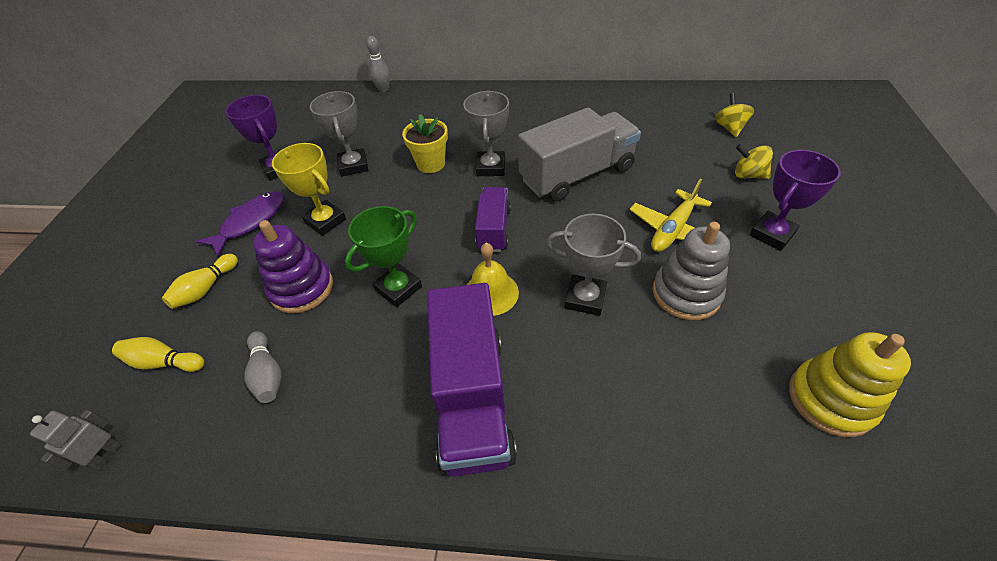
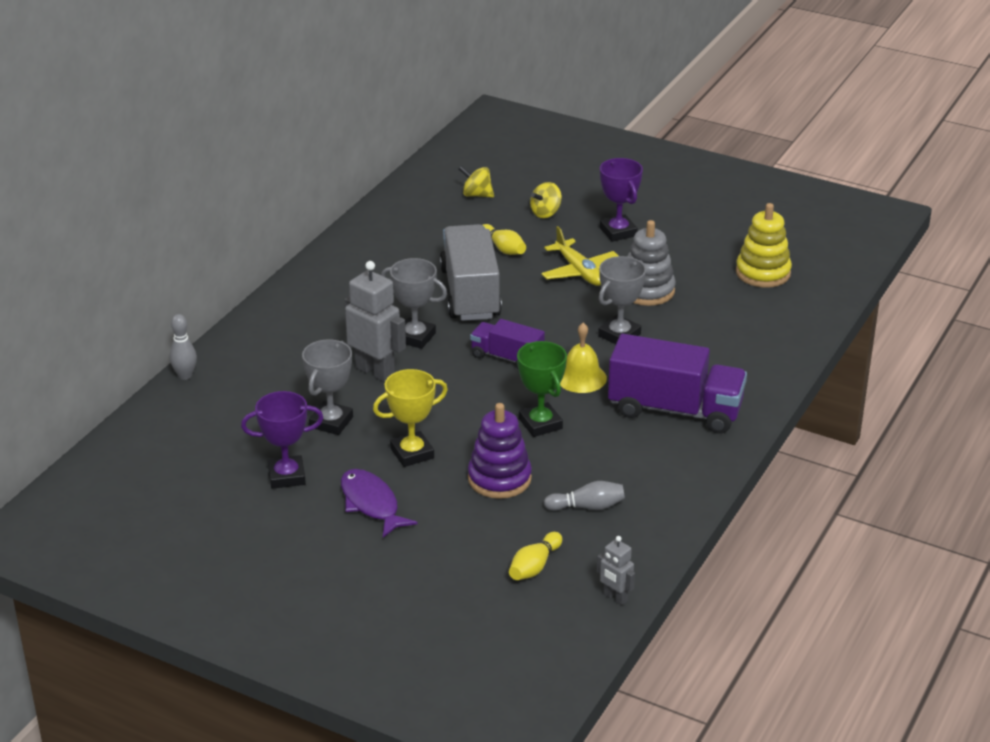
camera: 70 degrees left, 15 degrees down
(206, 289) = (455, 539): yellow bowling pin -> yellow bowling pin (503, 248)
(353, 166) = (331, 422): grey trophy -> grey trophy turned 75 degrees counterclockwise
(431, 164) = (375, 371): yellow flower pot -> grey robot

